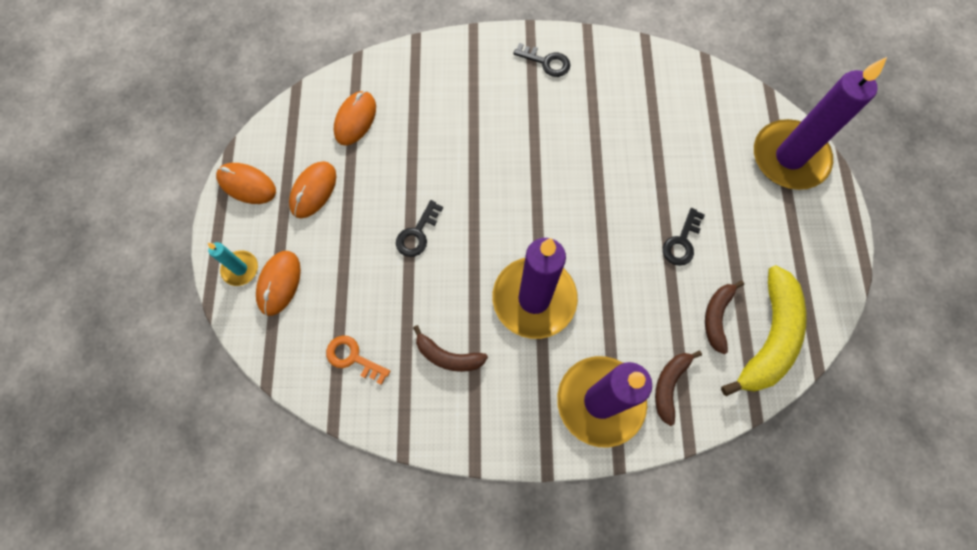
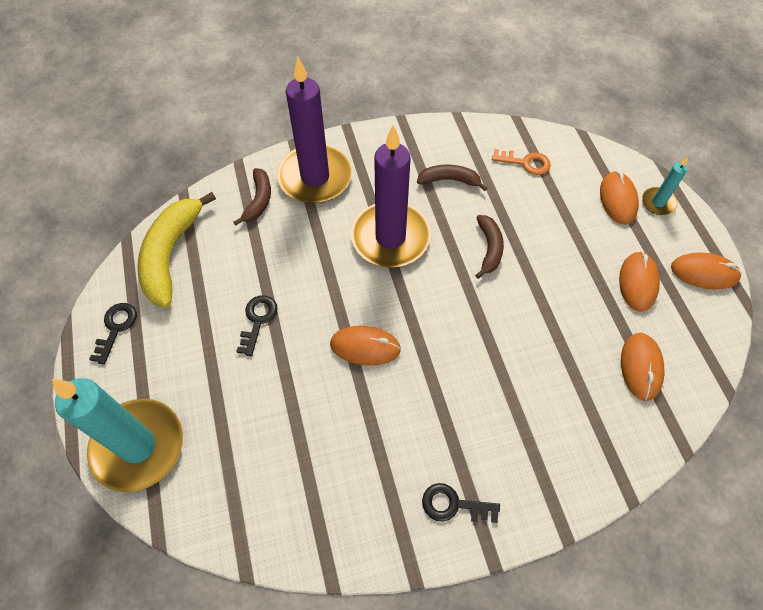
camera: 165 degrees right, 10 degrees down
(417, 234) = (518, 267): black key -> black key (116, 328)
(586, 193) = (365, 347): none -> orange mouse
(716, 317) = (219, 261): brown banana -> brown banana (489, 248)
(789, 157) = (138, 446): purple candle -> turquoise candle

